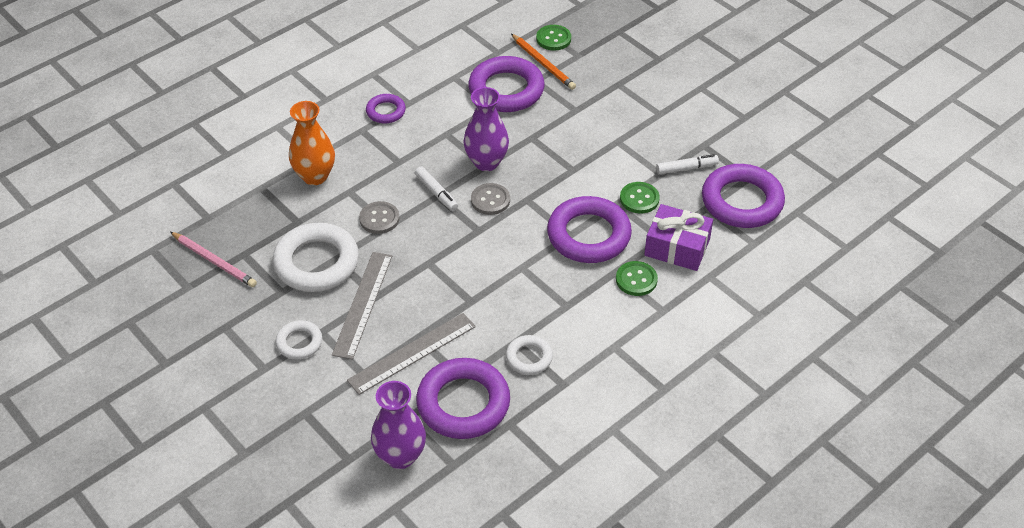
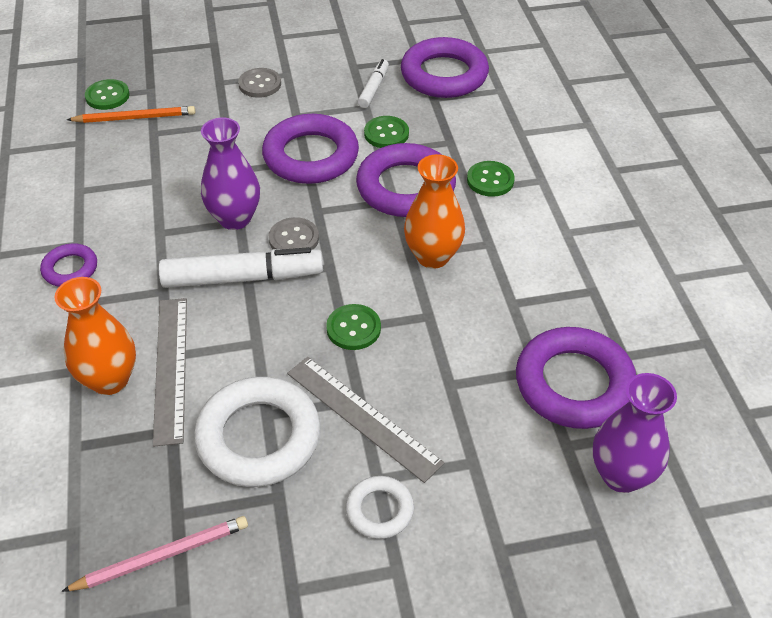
camera: 60 degrees left, 0 degrees up
(379, 219) = (238, 345): grey button -> grey button (260, 84)
(412, 353) = (471, 400): grey ruler -> grey ruler (171, 368)
(432, 267) = (353, 328): none -> green button
(436, 192) = (242, 278): white marker -> white marker, size x1.88
(506, 90) = (143, 159): purple ring -> purple ring (311, 156)
(529, 280) = (433, 256): none -> orange vase
(529, 357) = (541, 301): white ring -> none
(677, 247) = (469, 137): purple gift -> none

